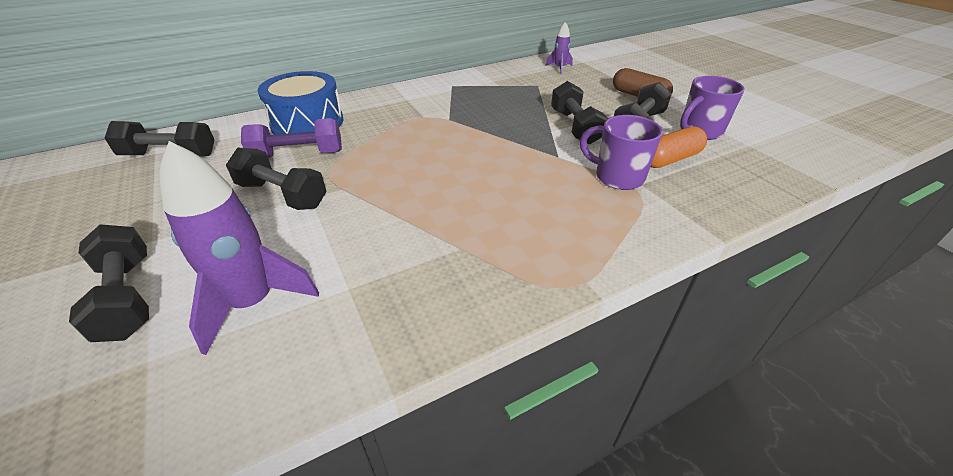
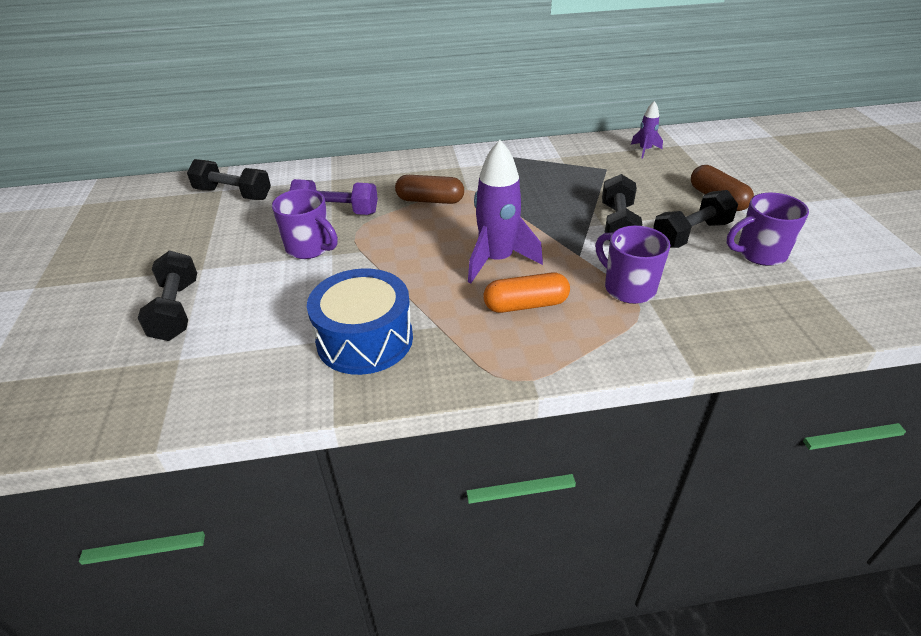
camera: 20 degrees right, 0 degrees up
(253, 302) = (259, 334): purple rocket -> purple rocket (497, 260)
(282, 195) = (310, 248): black dumbbell -> purple mug
(307, 122) = (356, 179): blue drum -> blue drum (365, 339)
(393, 131) = (430, 200): none -> brown capsule
(670, 159) = (700, 279): orange capsule -> orange capsule (526, 305)

